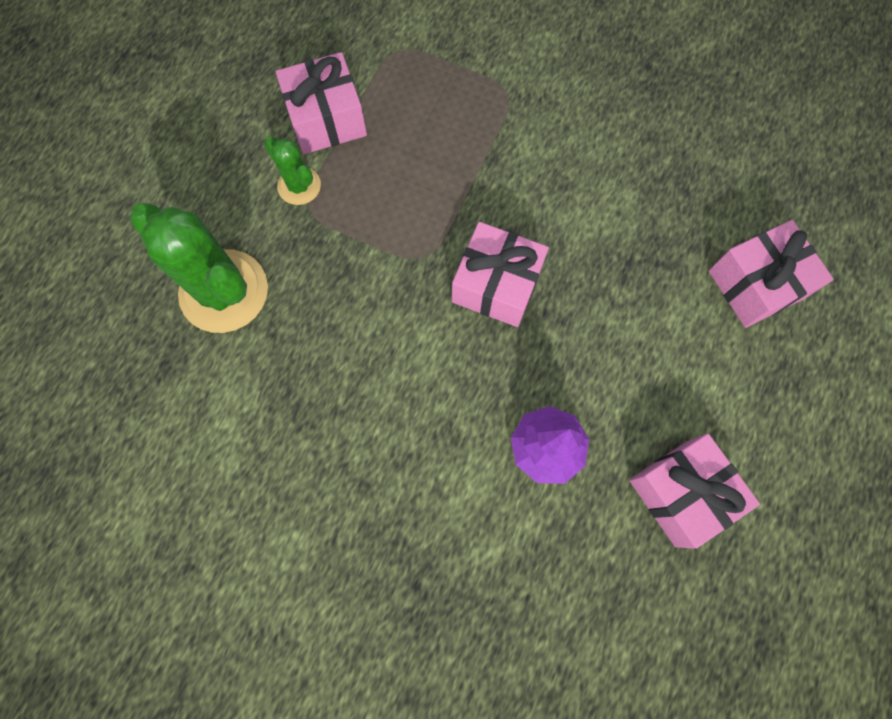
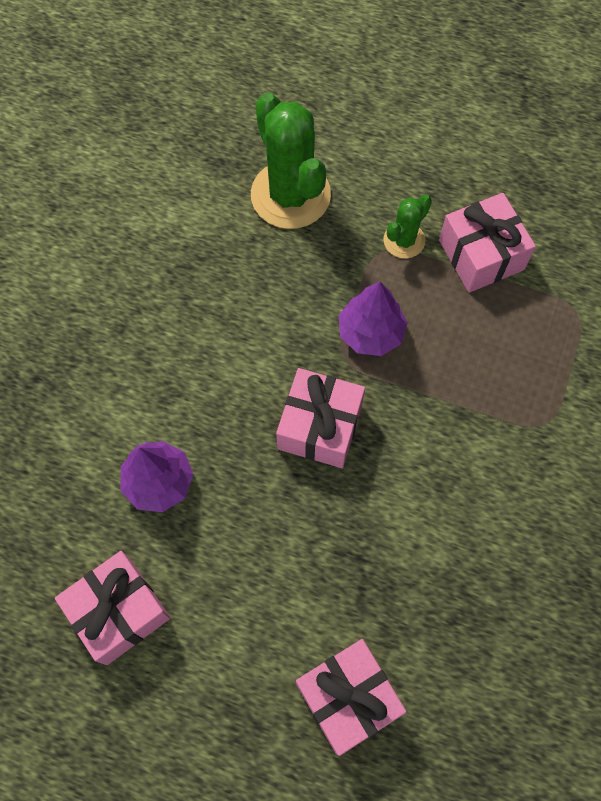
camera: 85 degrees right, 5 degrees down
(224, 291) = (290, 195): green cactus -> green cactus turned 60 degrees counterclockwise
(399, 228) = (371, 333): none -> purple tree

